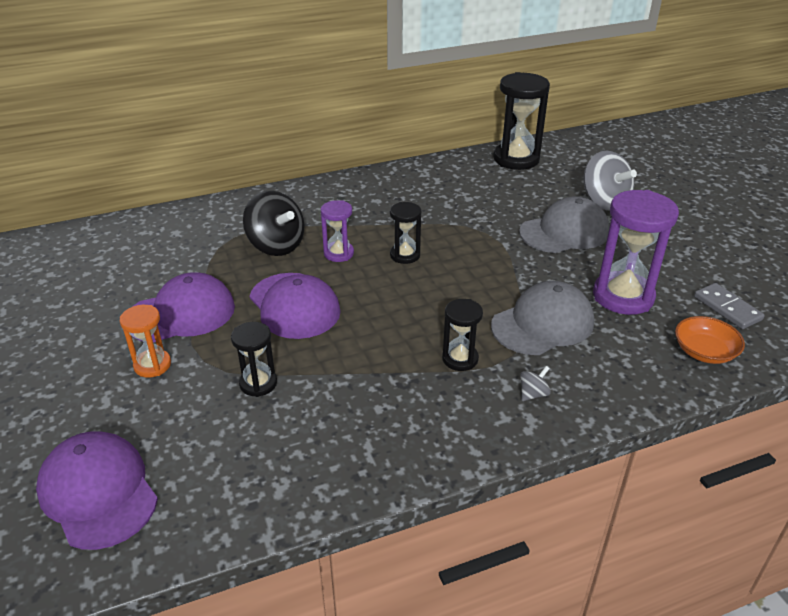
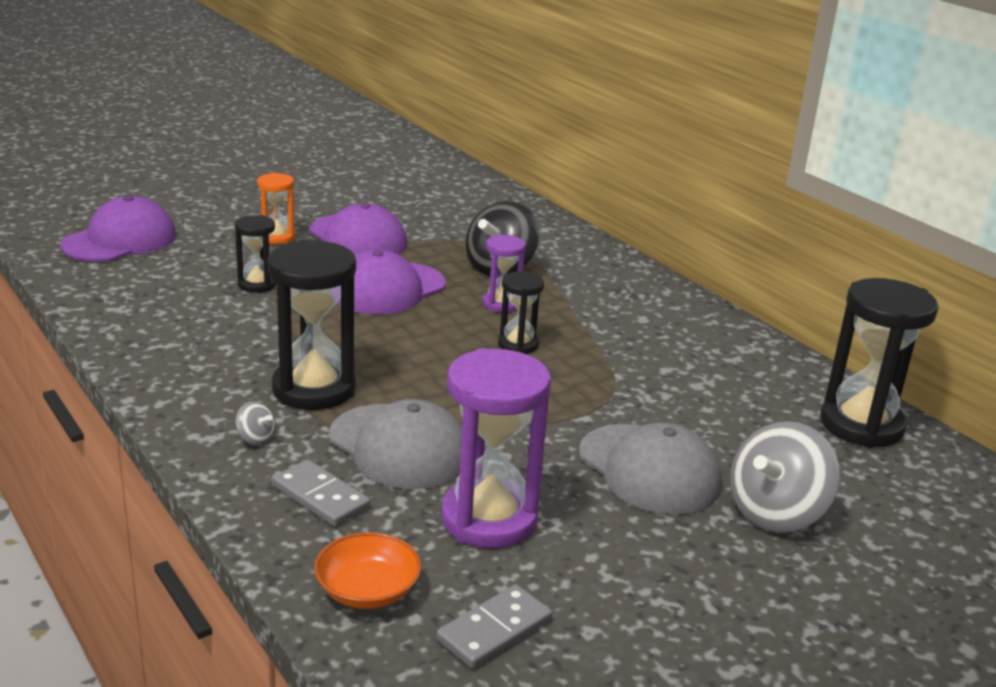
camera: 75 degrees right, 10 degrees down
(460, 359) = (314, 389): black hourglass -> black hourglass, size x1.84
(608, 365) = (320, 497): none -> grey domino

